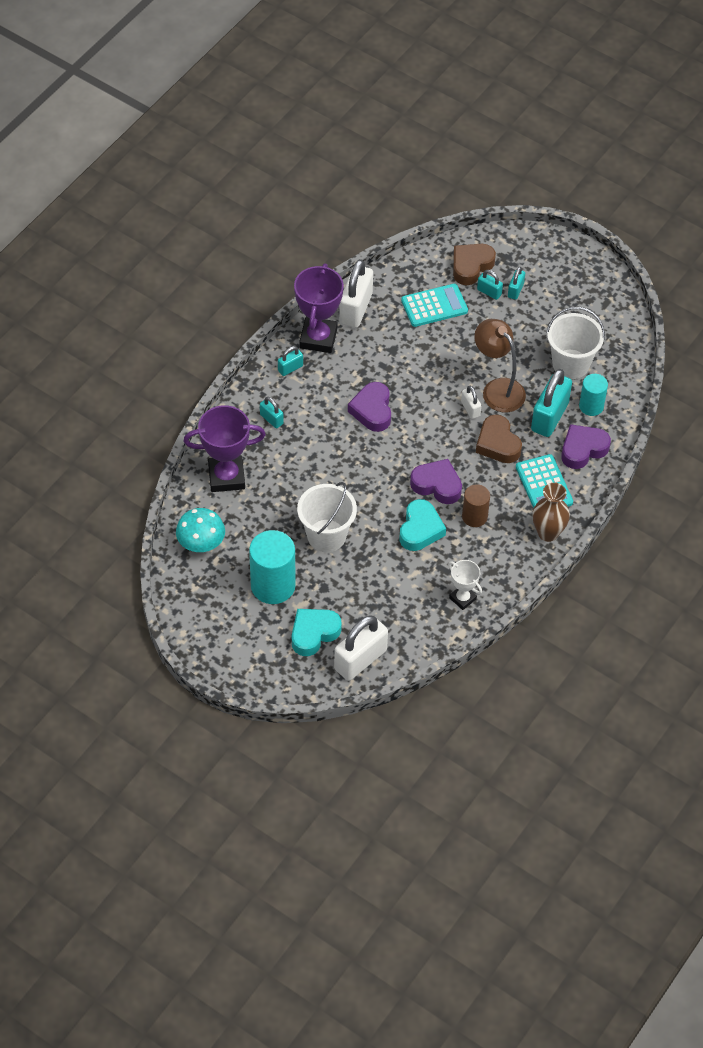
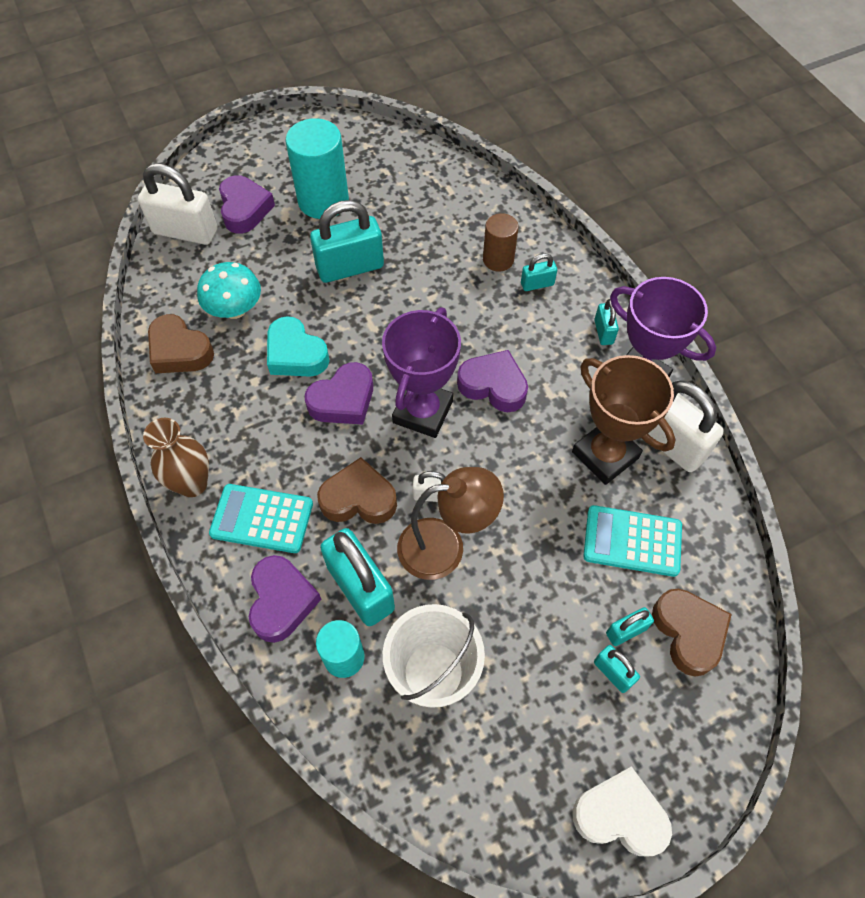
camera: 120 degrees right, 5 degrees up
(201, 543) = (413, 168): turquoise mushroom -> turquoise mushroom (235, 309)
(226, 477) = (482, 216): purple trophy -> purple trophy (423, 412)
(314, 633) = (244, 209): turquoise heart -> purple heart
(326, 535) = (350, 267): white bucket -> turquoise padlock
(360, 660) = (185, 232): white padlock -> white padlock turned 60 degrees counterclockwise
(385, 336) = (605, 455): none -> brown trophy
(434, 306) = (632, 541): turquoise calculator -> turquoise calculator turned 90 degrees clockwise
(462, 598) = (180, 351): white trophy -> brown heart
(474, 517) = (273, 416): brown cylinder -> brown cylinder (498, 260)
(582, 266) = (620, 815): none -> white heart

